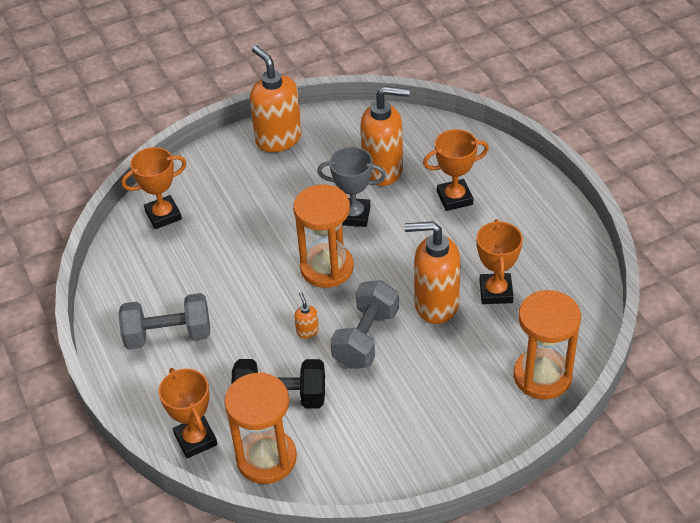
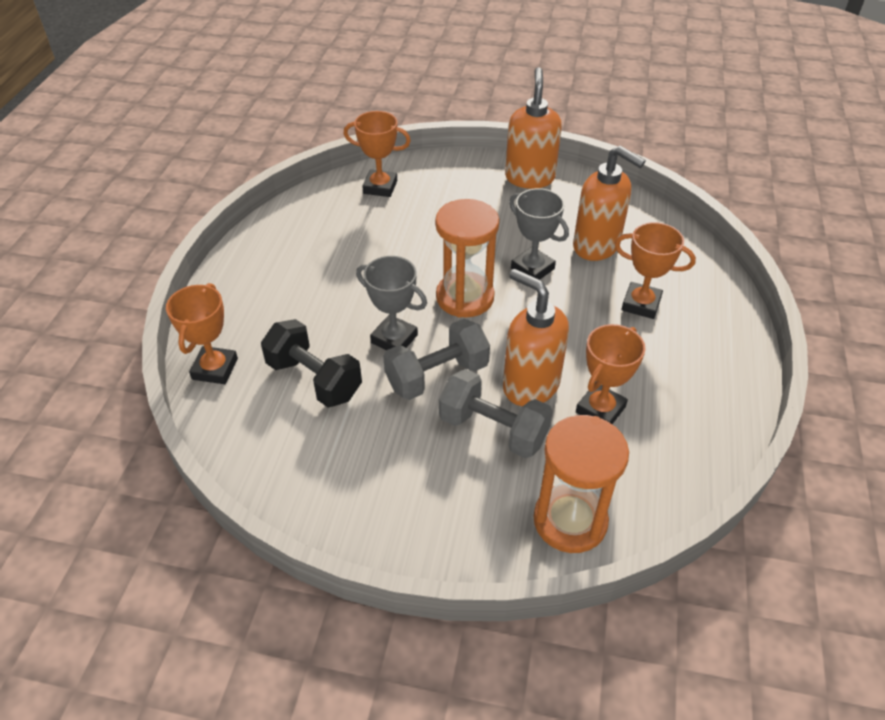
camera: 35 degrees right, 0 degrees up
(168, 335) = (286, 276): grey dumbbell -> grey dumbbell (493, 430)
(266, 458) = (248, 422): orange hourglass -> none
(307, 331) = (394, 339): orange soap dispenser -> grey trophy

